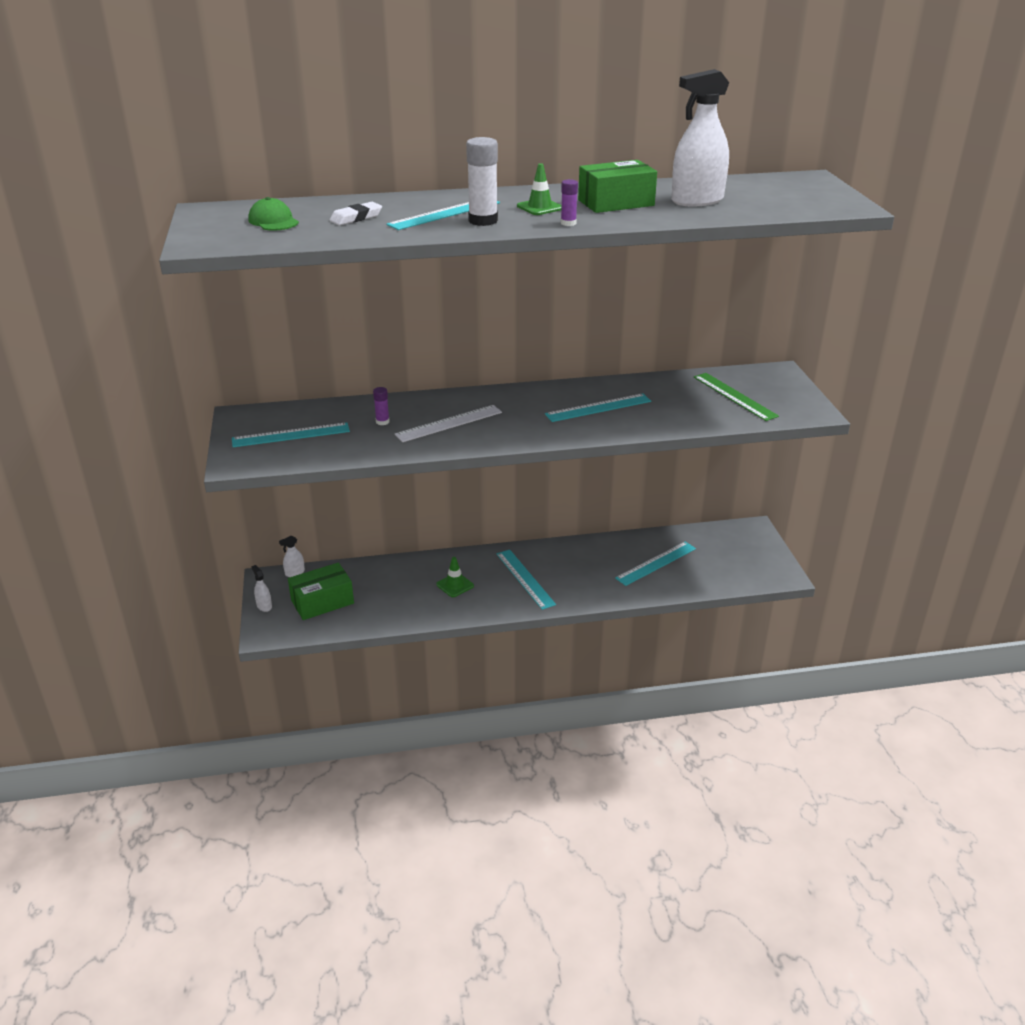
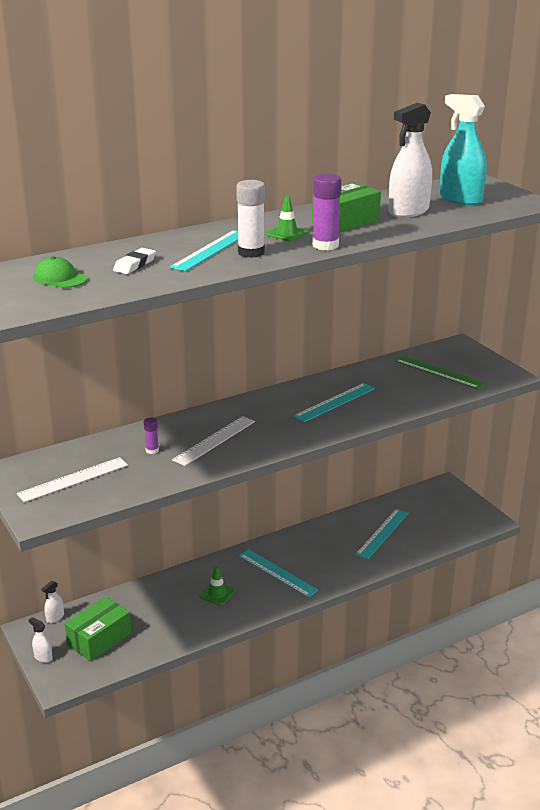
camera: 20 degrees left, 5 degrees down
(291, 435) = (73, 479): turquoise ruler -> white ruler
(568, 223) = (325, 245): purple glue stick -> purple glue stick, size x1.88
(771, 195) = (460, 199): none -> turquoise spray bottle

